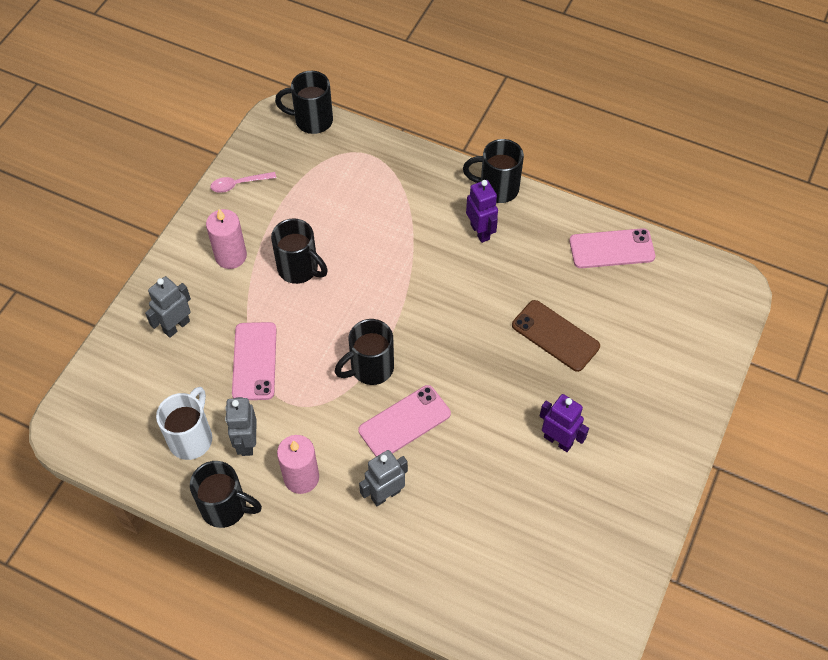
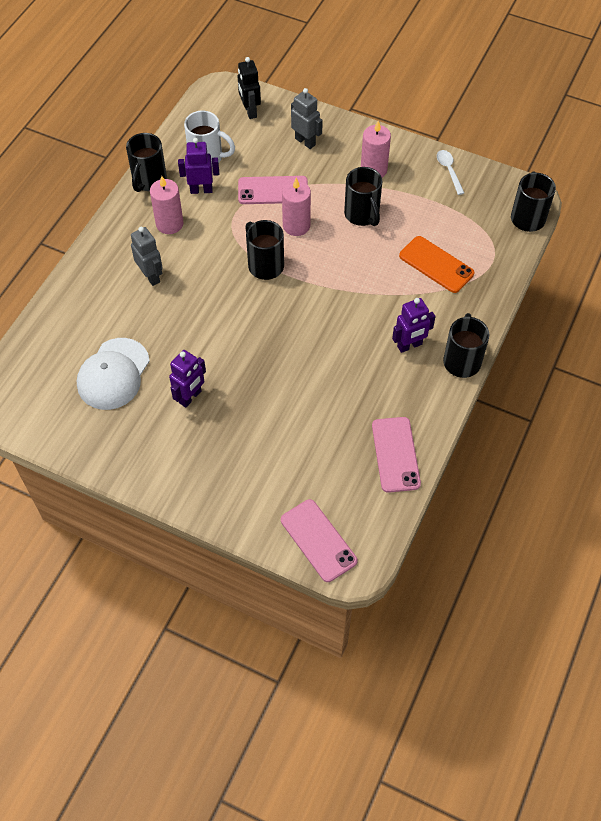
camera: 90 degrees right, 0 degrees up
(114, 389) = (250, 111): none -> black robot
(239, 184) = (449, 171): pink spoon -> white spoon
(247, 443) = (201, 190): grey robot -> purple robot
(299, 269) = (362, 215): black mug -> black mug turned 60 degrees counterclockwise
(312, 336) = (296, 225): none -> pink candle
(373, 203) = (436, 264): none -> orange phone
(404, 422) = (214, 288): pink phone -> pink phone (318, 540)
(532, 527) = (113, 374): none -> white cap
(555, 336) = (296, 400): brown phone -> none

